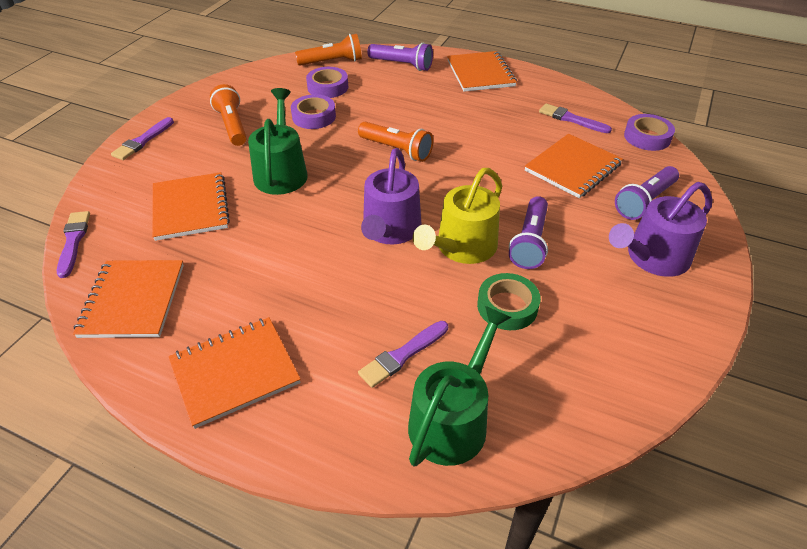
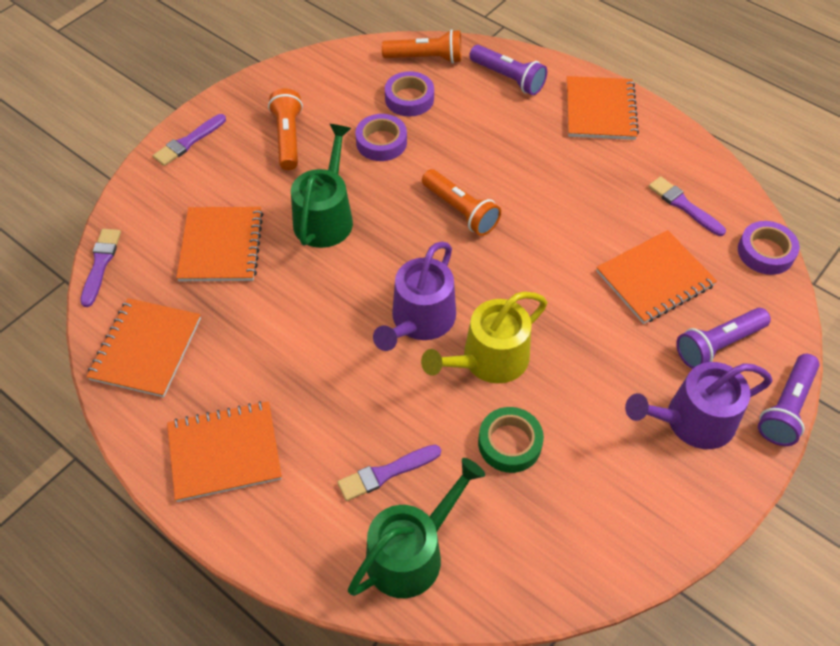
camera: 15 degrees right, 10 degrees up
(530, 242) = (564, 369): purple flashlight -> purple flashlight (786, 408)

